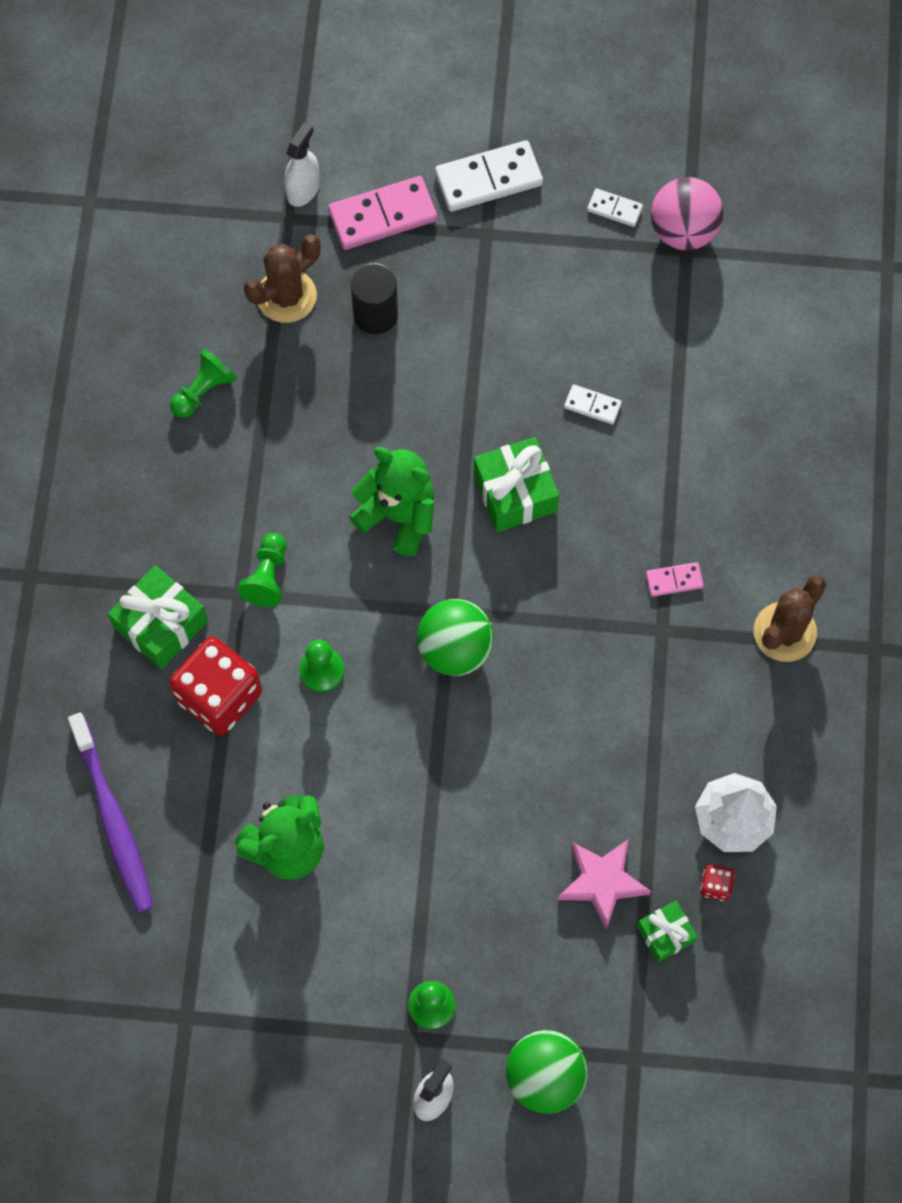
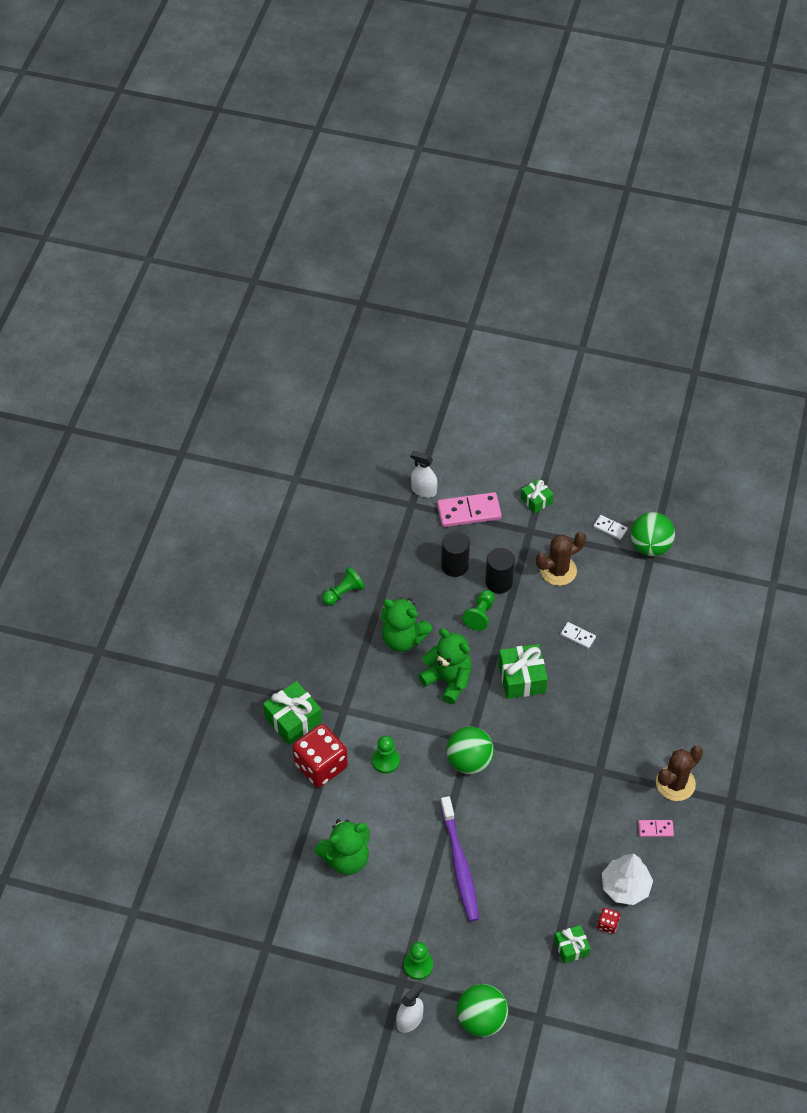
camera: 10 degrees right, 15 degrees down
(113, 819) = (243, 825): purple toothbrush -> purple toothbrush (459, 864)
(267, 576) = (362, 702): green pawn -> green pawn (480, 615)
(286, 296) = (403, 548): brown cactus -> brown cactus (558, 570)
(303, 189) = (424, 490): white spray bottle -> white spray bottle turned 105 degrees counterclockwise
(314, 455) = (403, 638): none -> green teddy bear
(451, 332) = (499, 582): none -> black cylinder
(488, 178) = (536, 500): white domino -> green gift
(602, 882) = (537, 911): pink star -> none
(674, 580) = (611, 743): pink domino -> pink domino (655, 829)
(683, 230) = (650, 546): pink ball -> green ball

